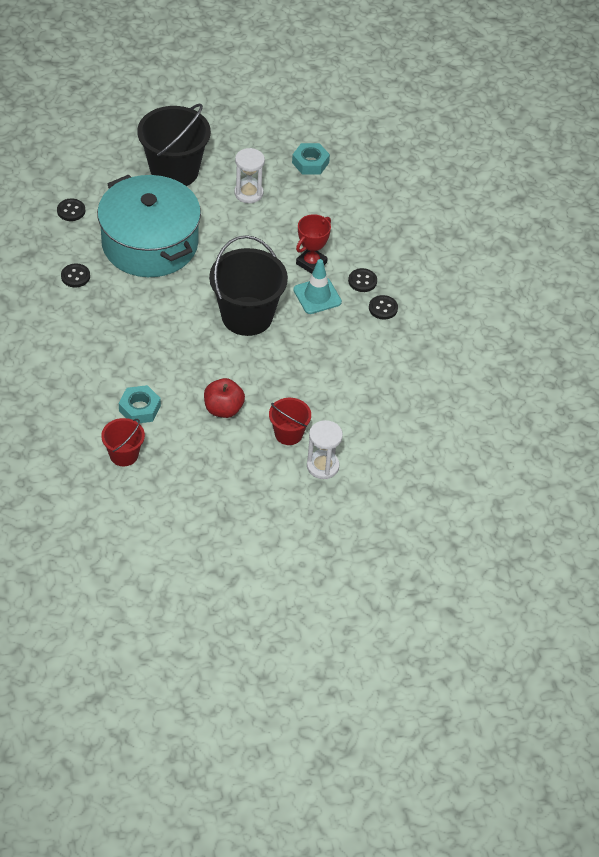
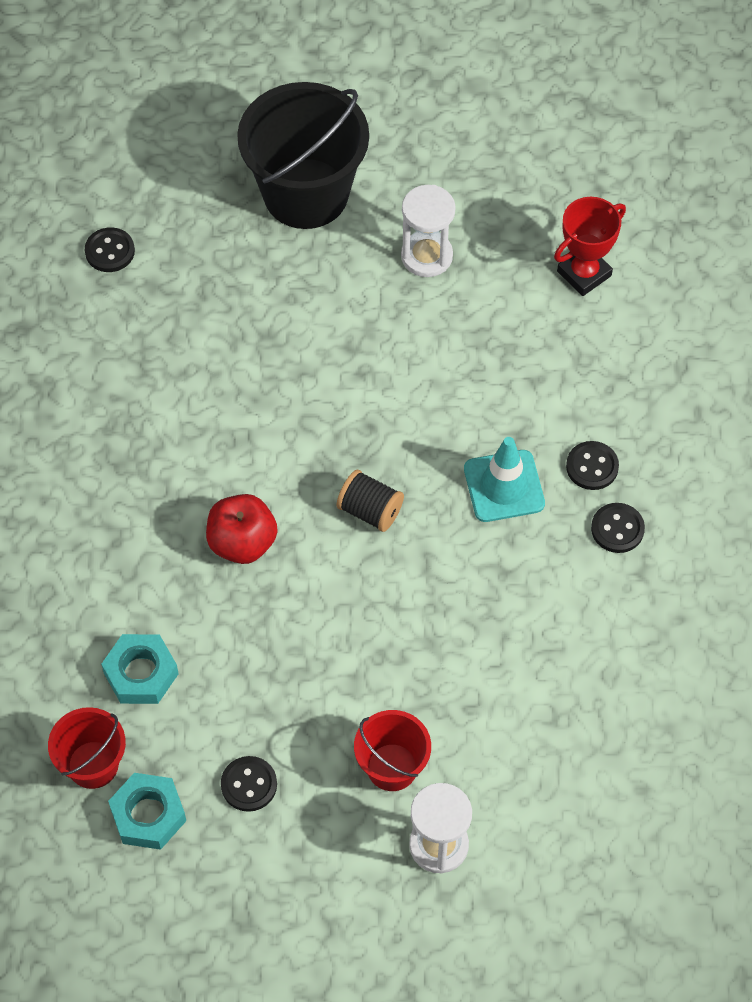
camera: 15 degrees right, 10 degrees up
(75, 276) = (88, 386): black button -> black button (249, 785)
(150, 243) = (231, 336): turquoise pot -> none
(223, 409) = (287, 697): red apple -> red apple (242, 542)
(247, 316) = (370, 510): black bucket -> black spool
(310, 163) = (550, 207): turquoise nut -> turquoise nut (148, 815)
(311, 263) = (508, 416): red trophy -> red trophy (584, 273)

